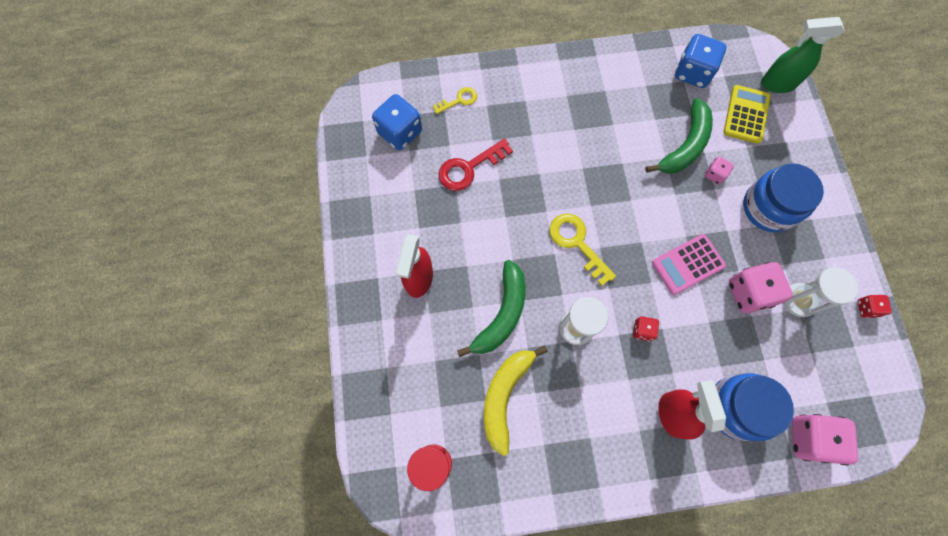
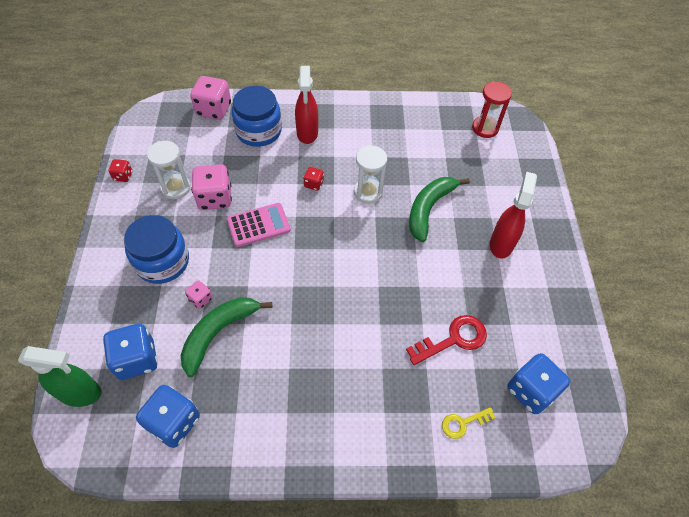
camera: 175 degrees left, 15 degrees down
(505, 396) = (431, 157): yellow banana -> none
(577, 243) = (354, 254): yellow key -> none
(746, 115) = (137, 359): yellow calculator -> blue dice

